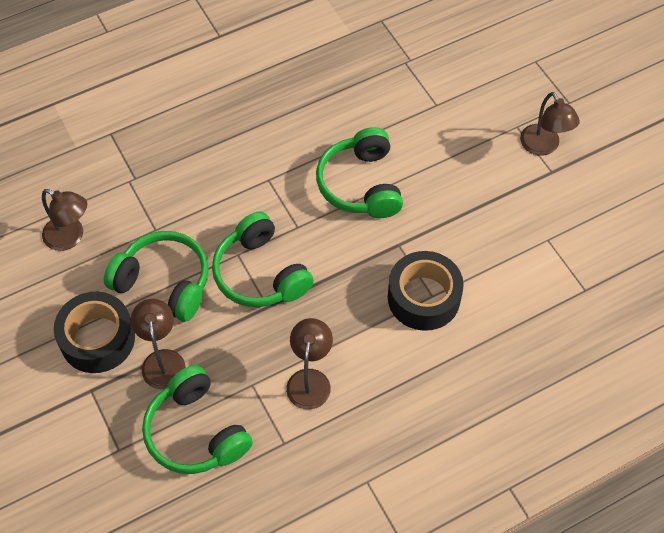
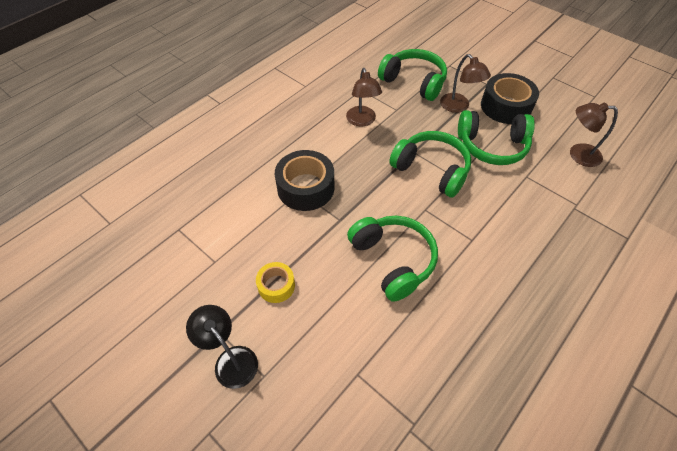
camera: 160 degrees right, 5 degrees down
(488, 196) = (276, 286): none -> yellow tape
(543, 147) = (231, 359): brown lamp -> black lamp

